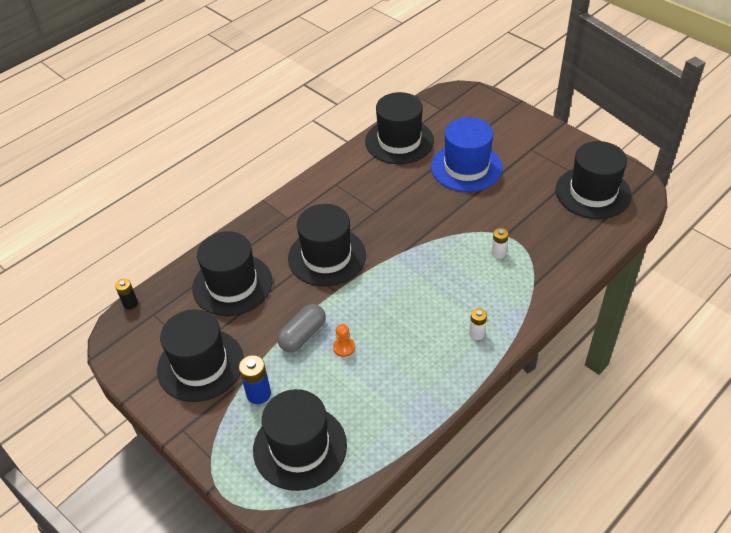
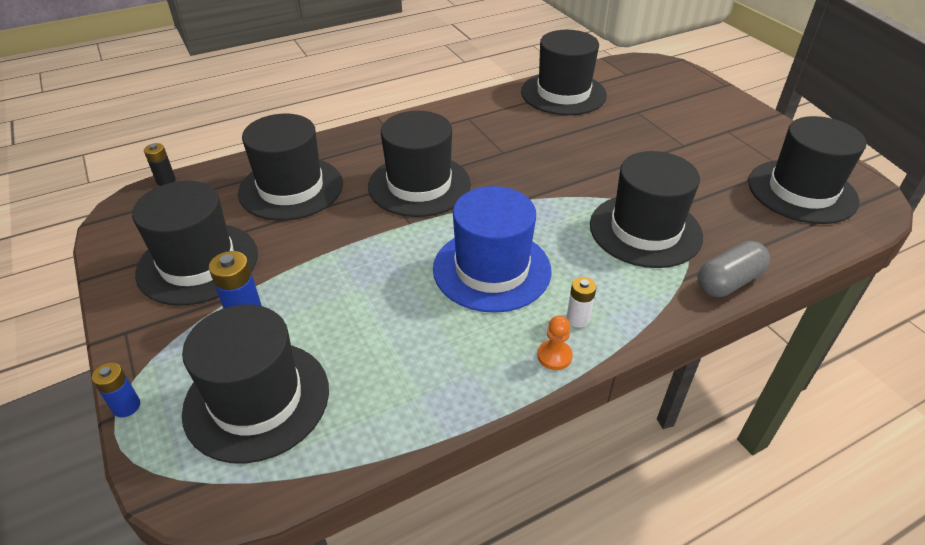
camera: 15 degrees right, 5 degrees down
(218, 477) = (126, 406): none -> blue battery
(303, 335) = (342, 262): grey capsule -> grey capsule (728, 282)
(344, 347) = (386, 289): orange pawn -> orange pawn (554, 356)
(466, 167) = (636, 132): blue hat -> blue hat (492, 269)
(498, 253) = (645, 230): white battery -> black hat

